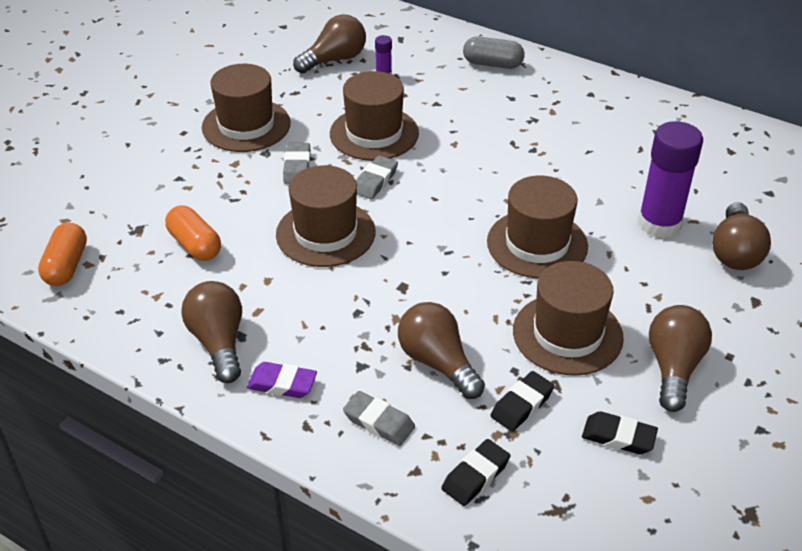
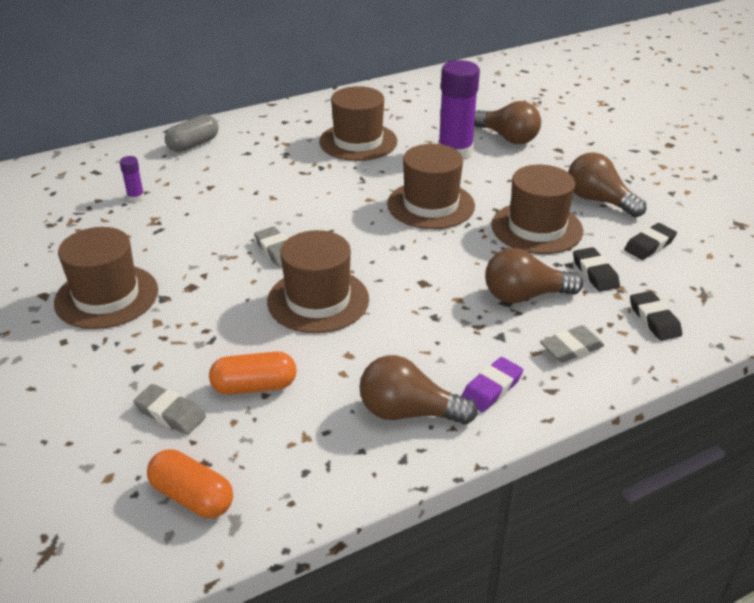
camera: 60 degrees left, 5 degrees down
(297, 167) = (208, 286): grey eraser -> grey eraser (170, 413)
(334, 60) = (76, 214): brown light bulb -> none
(374, 133) = (211, 230): brown hat -> brown hat (358, 142)

